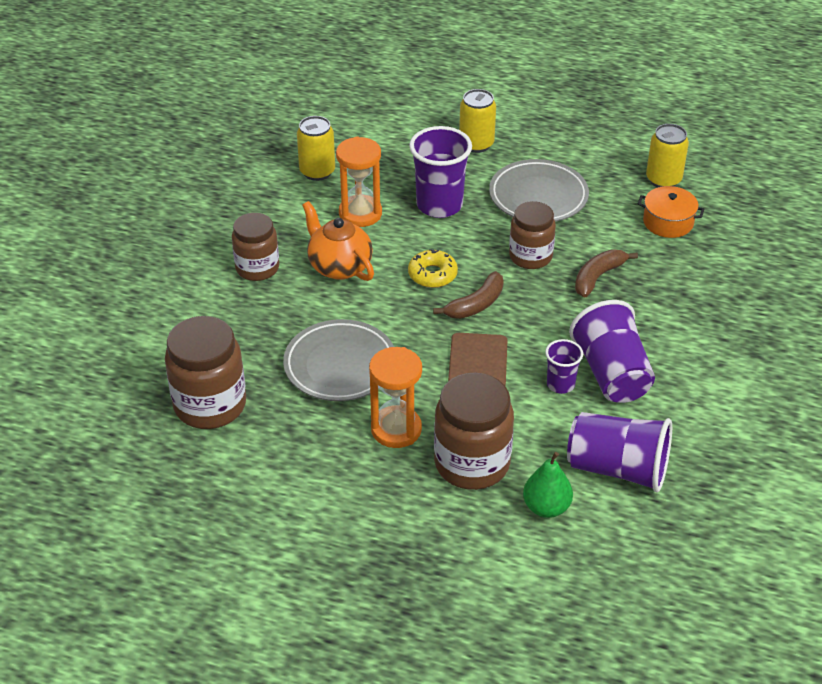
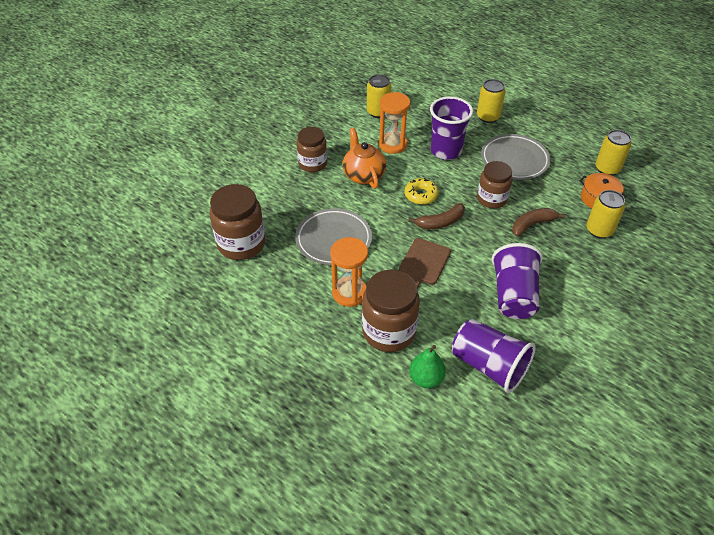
camera: 20 degrees right, 5 degrees up
(560, 384) = (474, 293): purple cup -> none
(685, 263) = (599, 230): none -> yellow can

